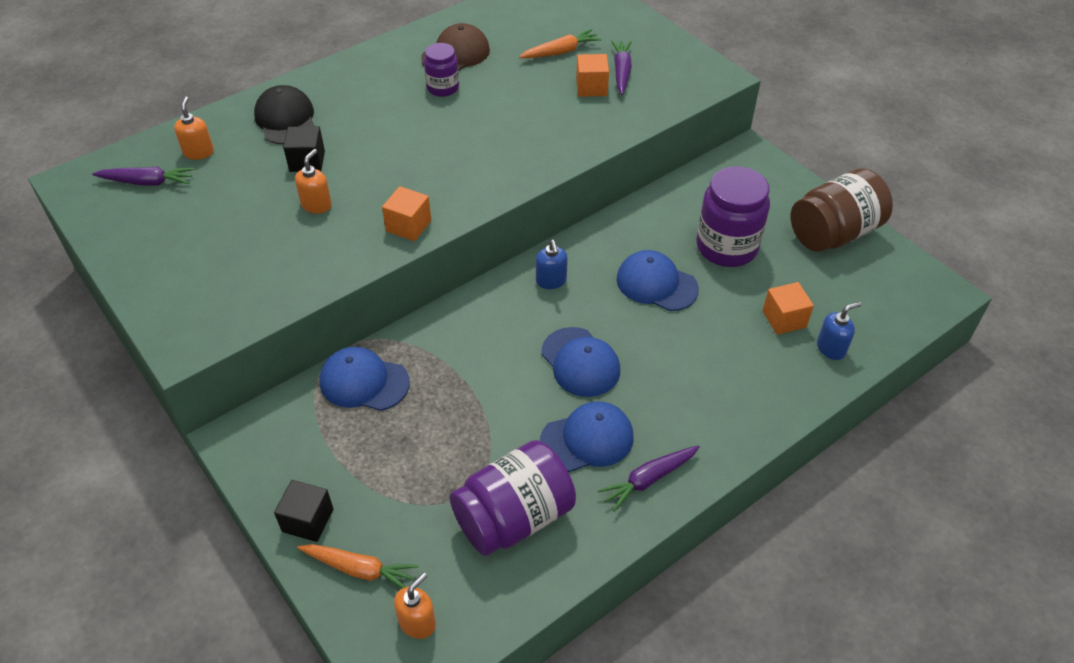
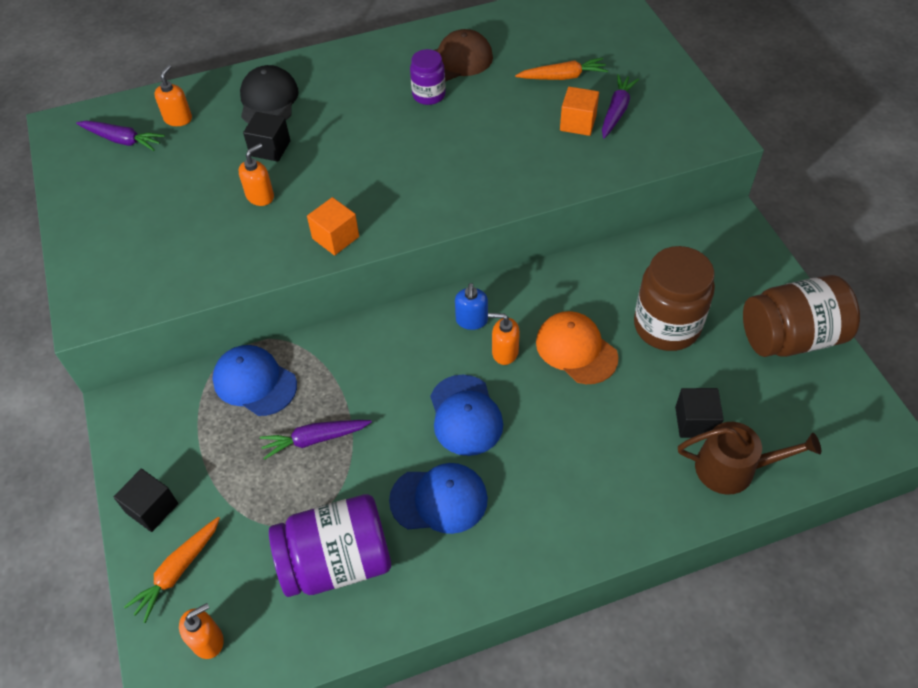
camera: 20 degrees right, 5 degrees up
(359, 569) = (178, 571): orange carrot -> orange carrot turned 90 degrees clockwise
(593, 301) = (504, 352): none -> orange soap dispenser
(649, 479) = (482, 560): purple carrot -> purple carrot (315, 439)
(656, 284) = (576, 349): blue cap -> orange cap
(726, 247) = (666, 326): purple jar -> brown jar
(784, 319) = (695, 422): orange cube -> black cube
(831, 348) = (733, 468): blue soap dispenser -> brown watering can

